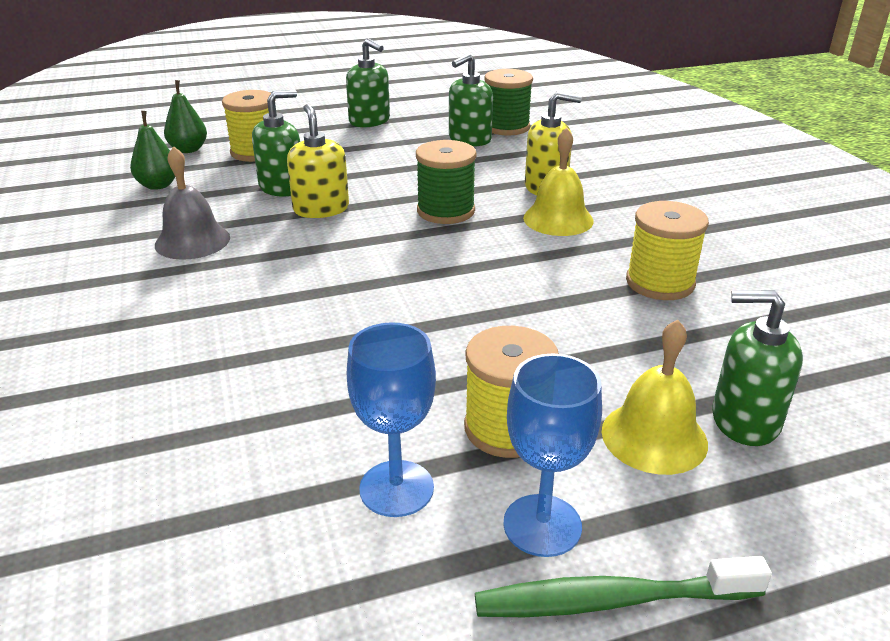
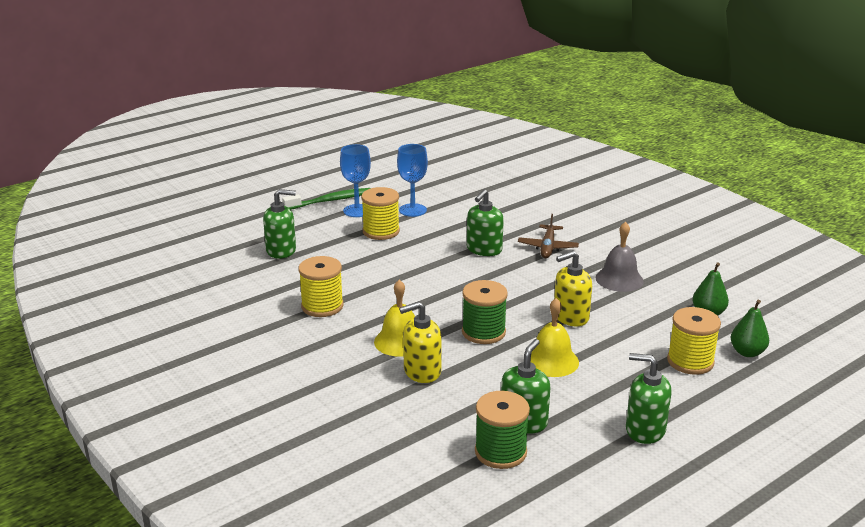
camera: 160 degrees right, 5 degrees down
(220, 314) = (548, 247): none -> brown plane
(282, 187) = (620, 329): green soap dispenser -> green soap dispenser (484, 249)
(321, 209) = (570, 317): yellow soap dispenser -> yellow soap dispenser turned 105 degrees clockwise
(654, 437) = (320, 239): yellow bell -> yellow bell (551, 361)

